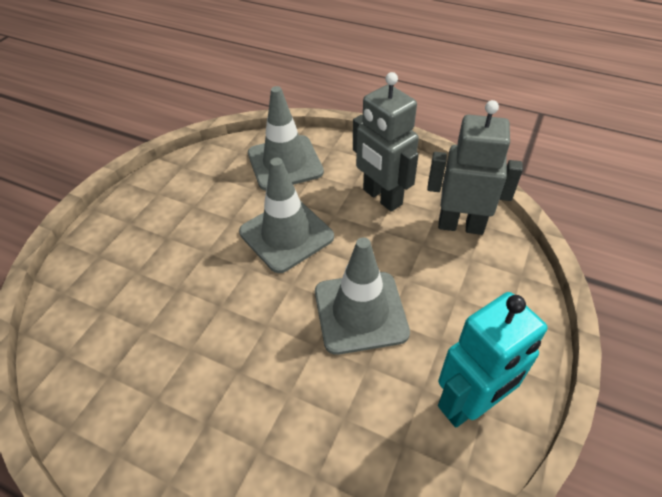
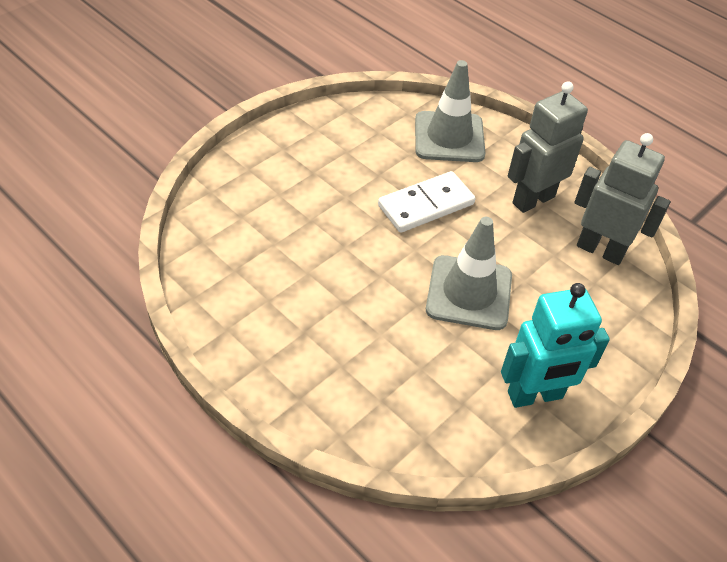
camera: 15 degrees right, 0 degrees up
(286, 234) = (426, 205): grey traffic cone -> white domino
(382, 197) = (533, 199): grey robot -> grey robot turned 75 degrees clockwise

